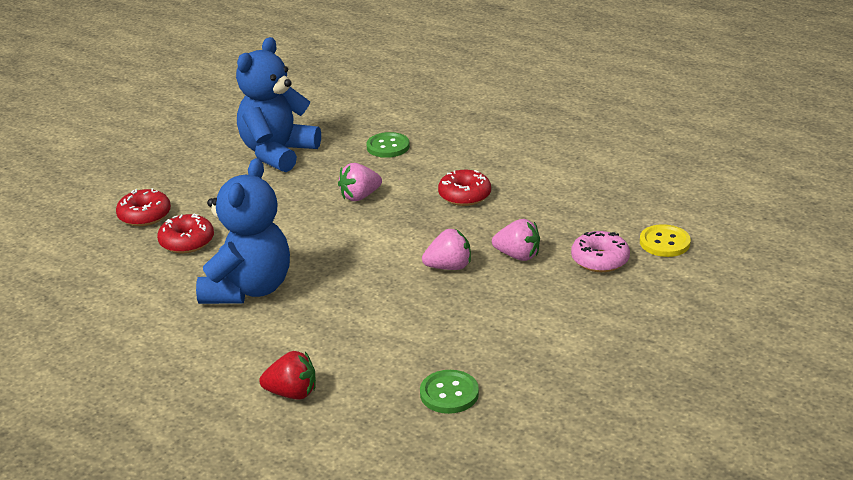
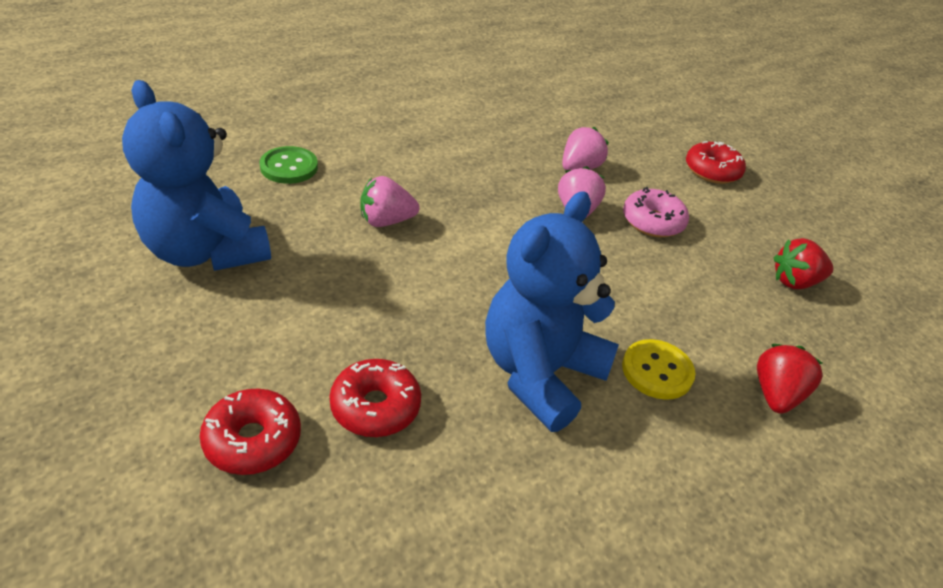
camera: 75 degrees left, 10 degrees up
(248, 289) = (540, 373): blue teddy bear -> blue teddy bear turned 90 degrees counterclockwise
(360, 196) = (386, 221): pink strawberry -> pink strawberry turned 90 degrees clockwise
(449, 394) = (795, 282): green button -> red strawberry
(464, 195) = (445, 157): red donut -> red donut (712, 171)
(600, 260) = (610, 133): pink donut -> pink donut (652, 222)
(664, 242) = (601, 98): yellow button -> yellow button (657, 371)

